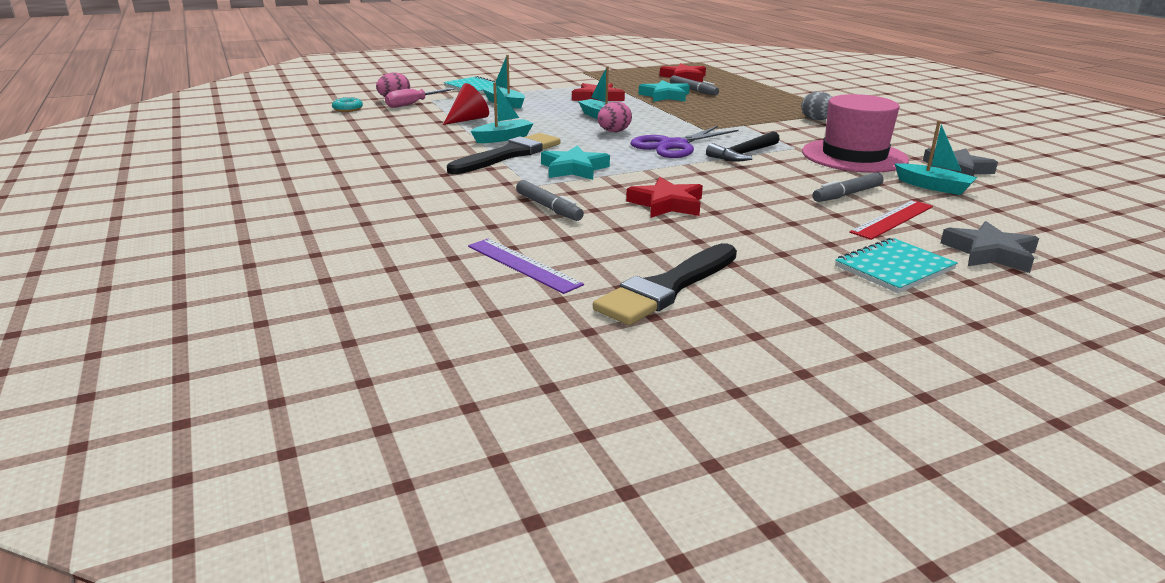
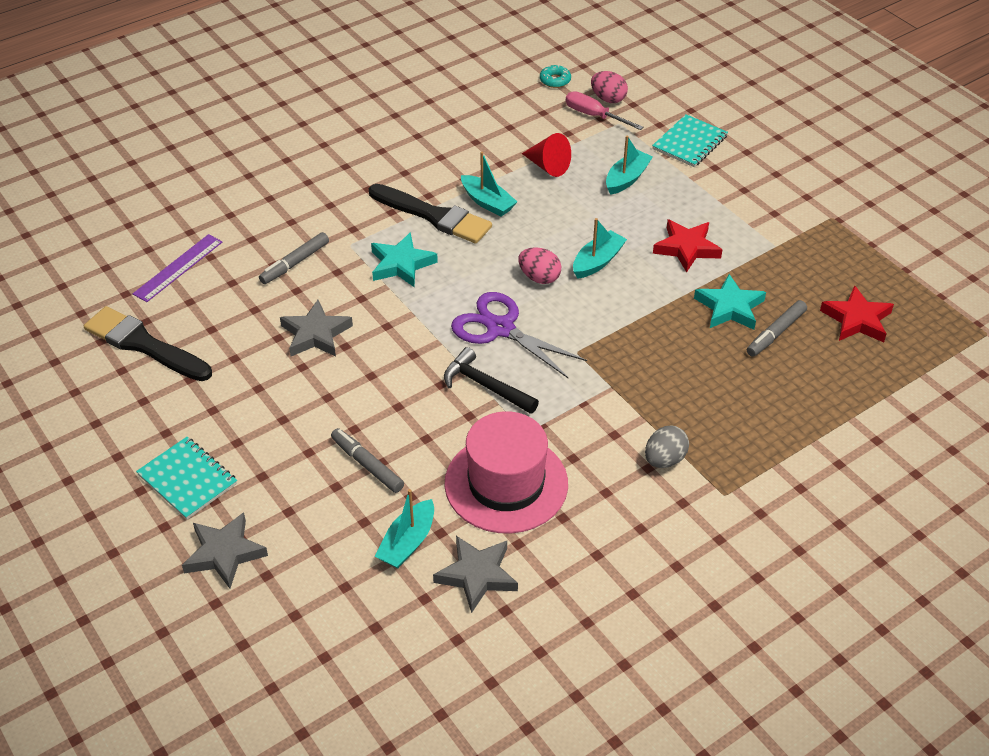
camera: 80 degrees right, 20 degrees up
(667, 204) = (315, 334): red star -> grey star
(892, 219) = (301, 493): red ruler -> none

